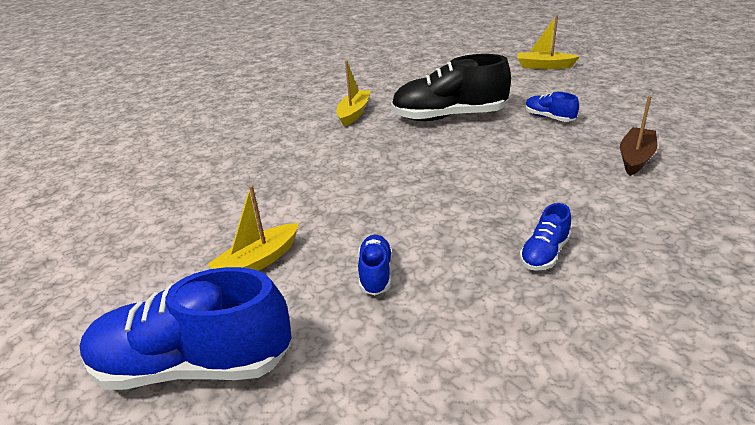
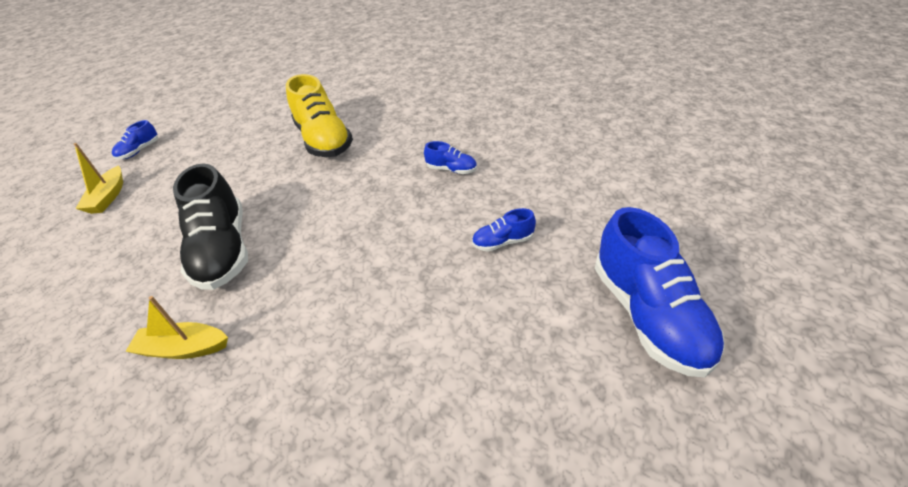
camera: 105 degrees left, 10 degrees up
(258, 262) = (519, 325): yellow boat -> none
(549, 118) = (244, 183): blue shoe -> blue shoe (139, 151)
(635, 158) = (324, 140): brown boat -> yellow shoe

